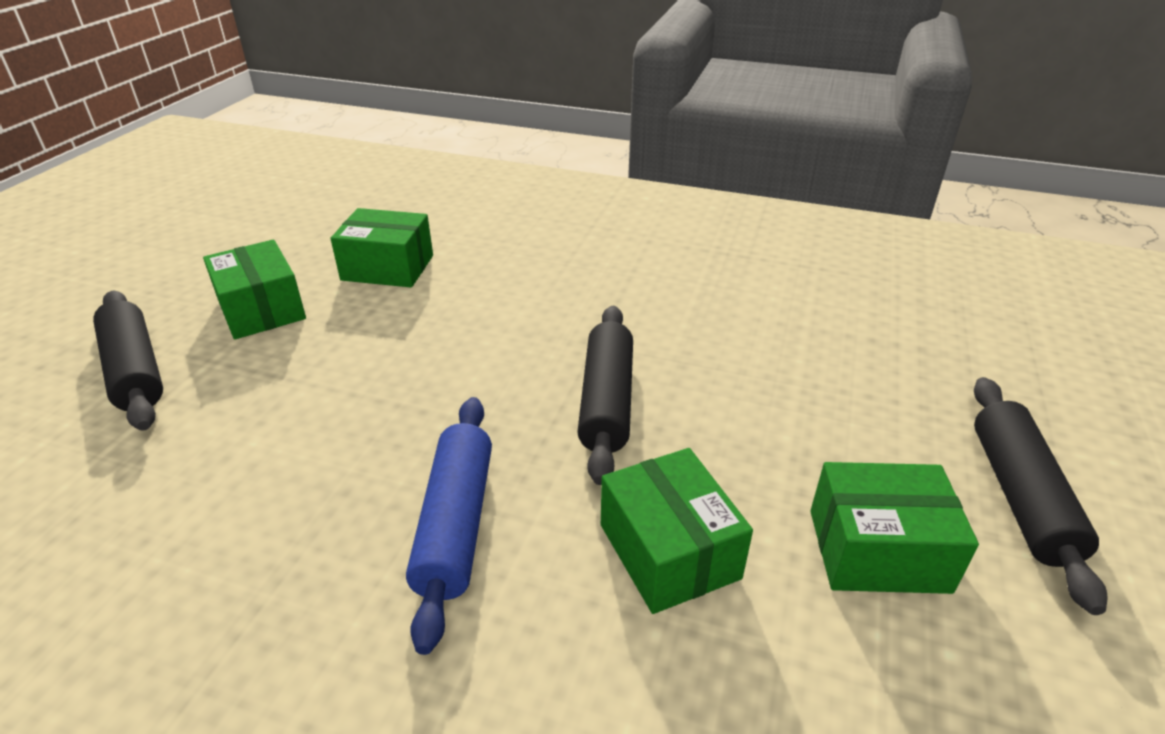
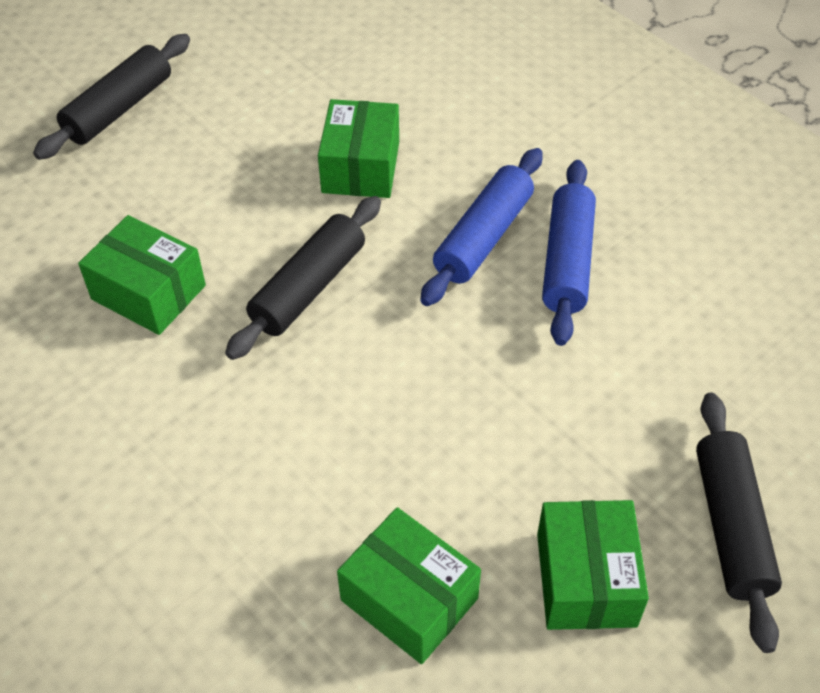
camera: 150 degrees left, 15 degrees up
(336, 537) = (567, 261): none -> blue rolling pin
(878, 550) = (241, 119): green box -> green box (148, 292)

